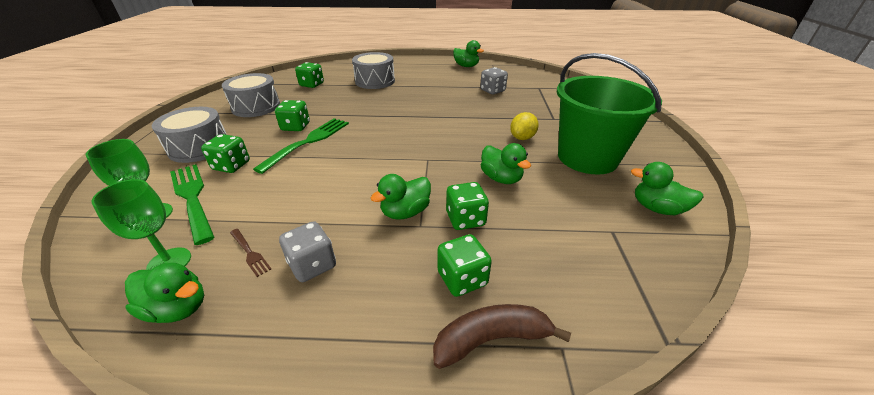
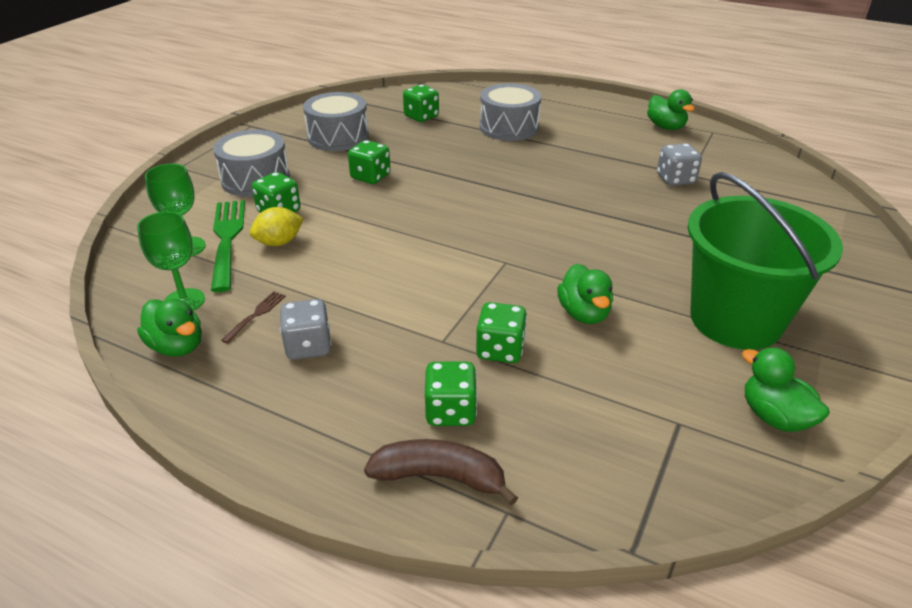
camera: 25 degrees right, 0 degrees up
(249, 253) = (256, 315): brown fork -> brown fork turned 135 degrees counterclockwise
(308, 142) = (375, 201): green fork -> none
(405, 212) = (436, 320): green duck -> none
(522, 138) = (660, 265): yellow lemon -> yellow lemon (279, 242)

